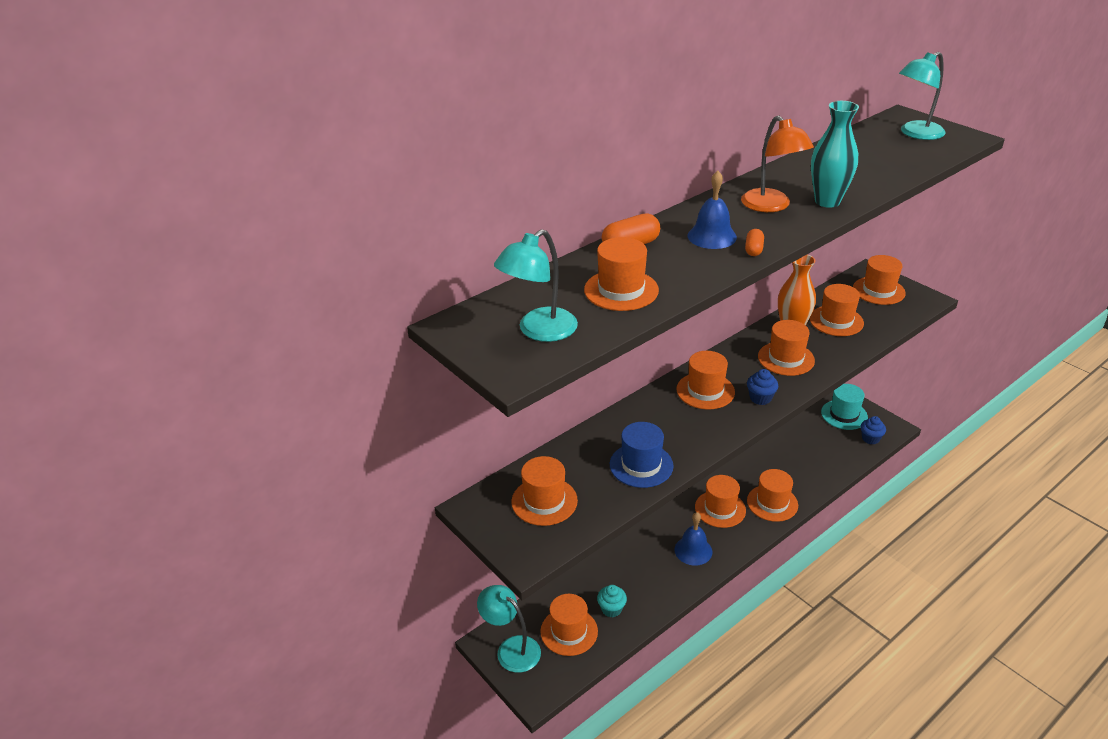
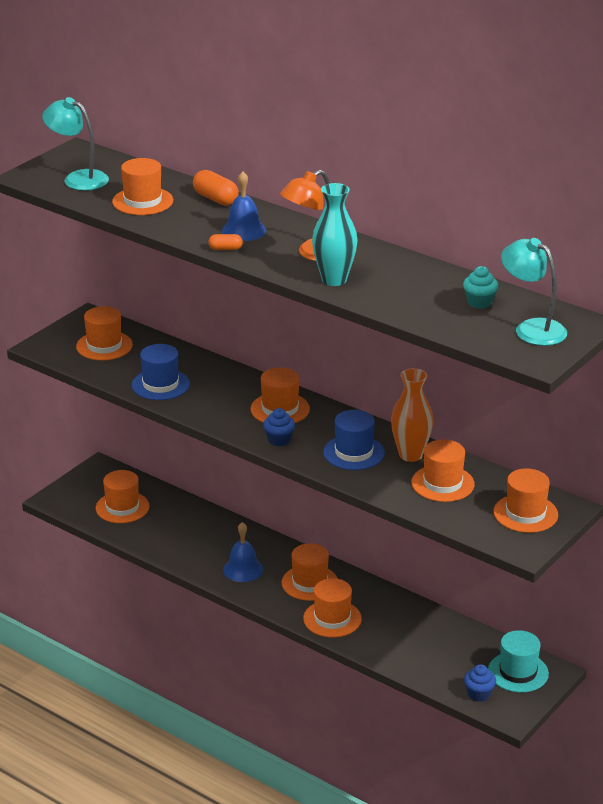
camera: 75 degrees right, 5 degrees down
(511, 649) = (96, 480): turquoise lamp -> none
(611, 609) = (154, 527): turquoise cupcake -> turquoise cupcake (479, 302)
(786, 358) = (354, 453): orange hat -> blue hat

